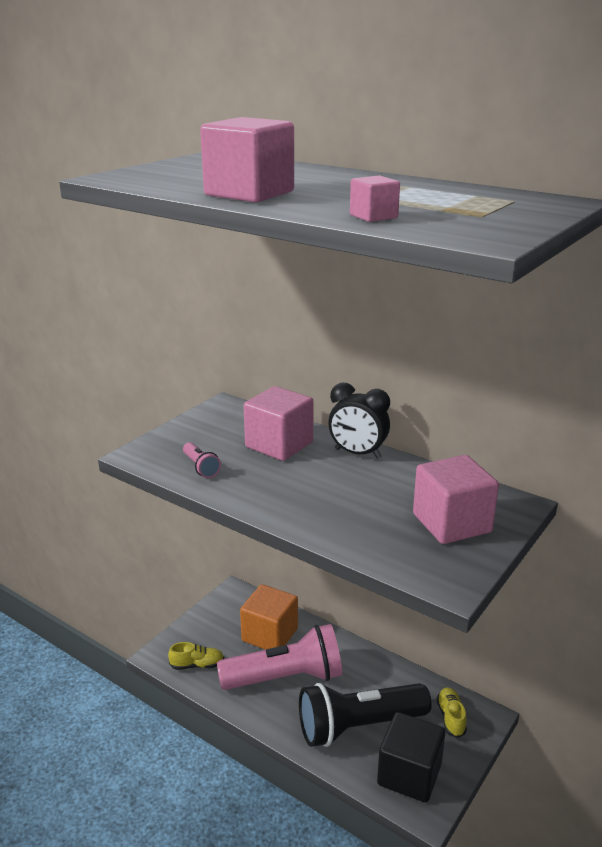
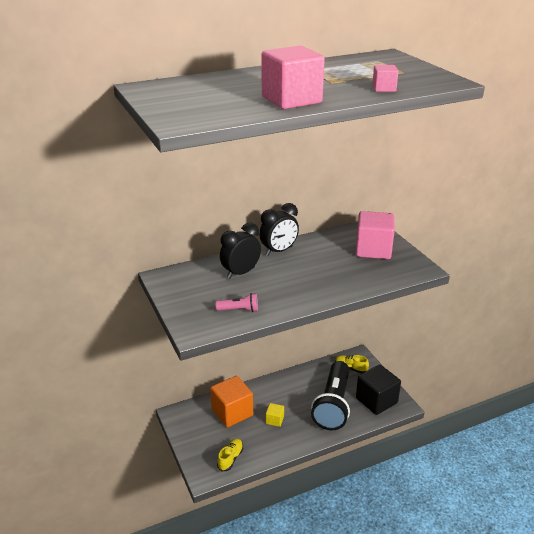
camera: 60 degrees left, 5 degrees up
(279, 445) = (241, 273): pink cube -> black clock
(285, 678) = (274, 420): pink flashlight -> yellow cube

